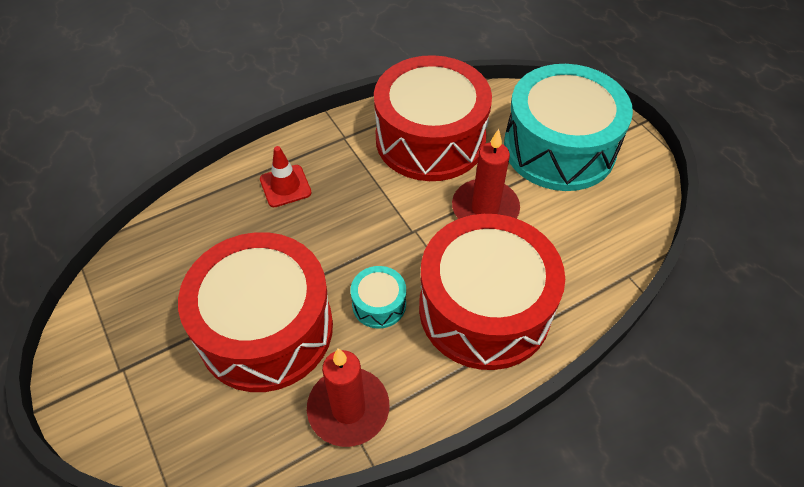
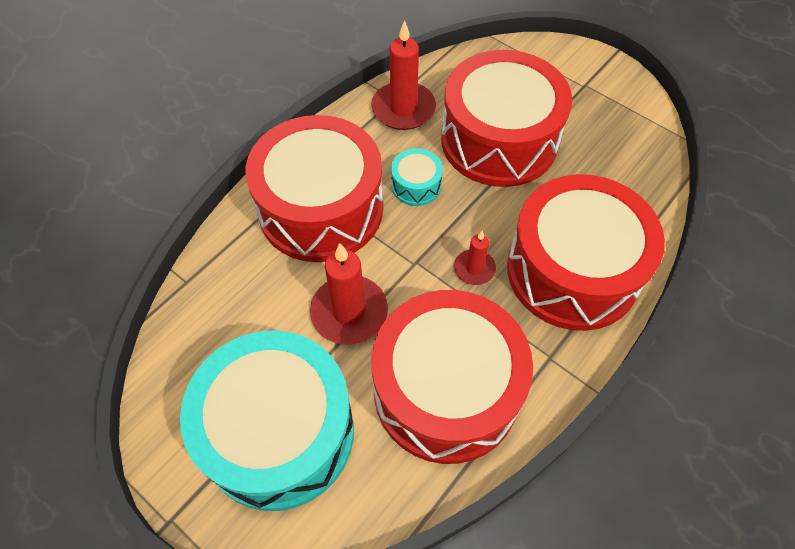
camera: 160 degrees right, 5 degrees up
(285, 186) = (572, 271): red traffic cone -> red drum
(365, 211) = (474, 269): none -> red candle

